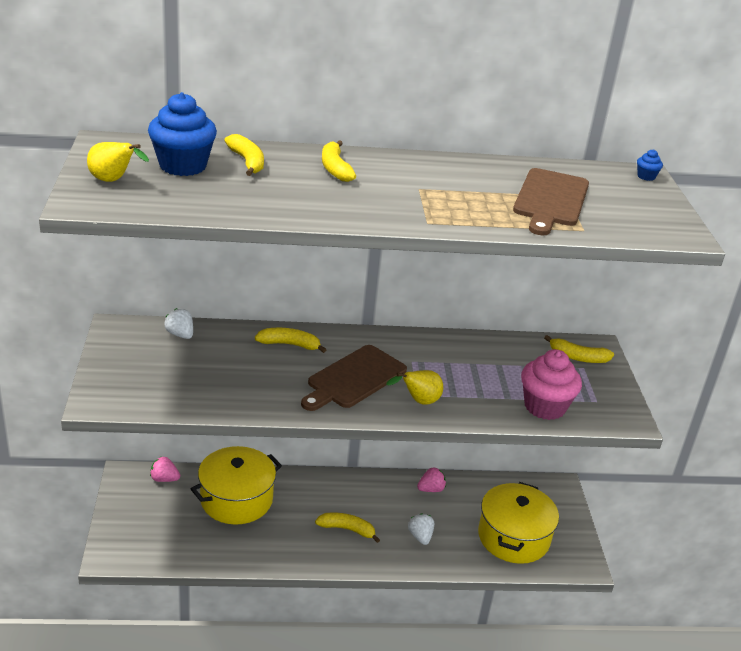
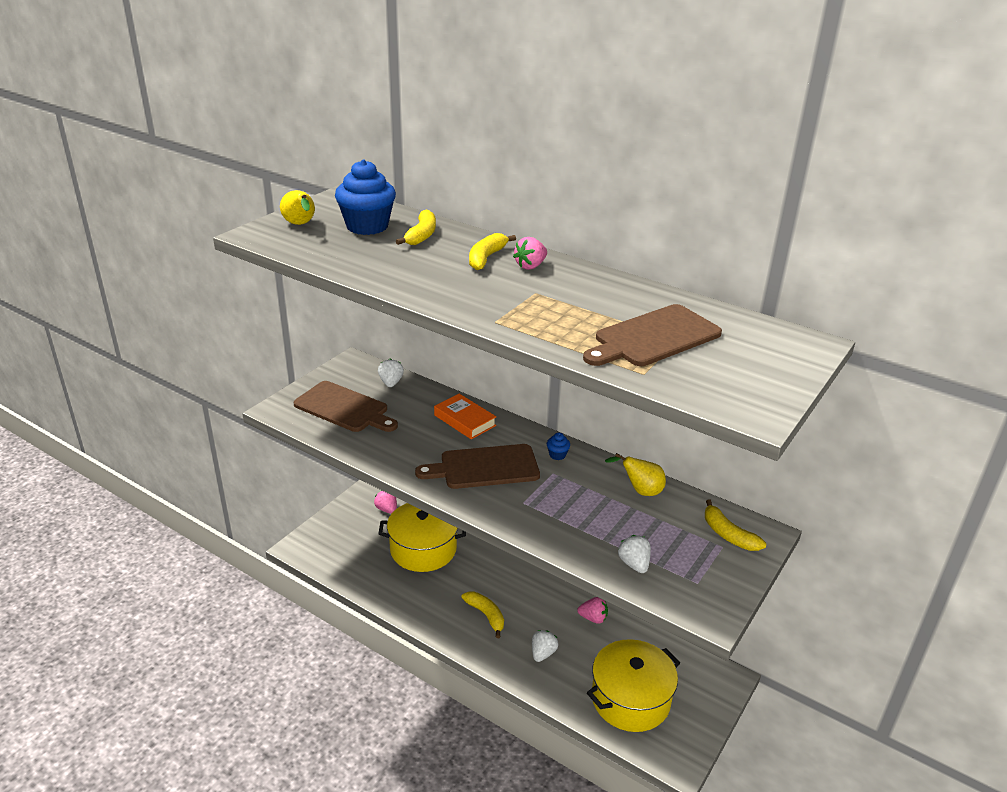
camera: 40 degrees right, 0 degrees up
(165, 375) = (344, 408): none -> brown cutting board
(289, 344) = (464, 420): yellow banana -> orange book
(380, 166) = (530, 266): none -> pink strawberry
(418, 401) = (518, 508): yellow pear -> yellow pear (640, 491)
(544, 407) = (634, 564): pink cupcake -> white strawberry
(646, 176) = (808, 347): blue cupcake -> blue cupcake (557, 455)

